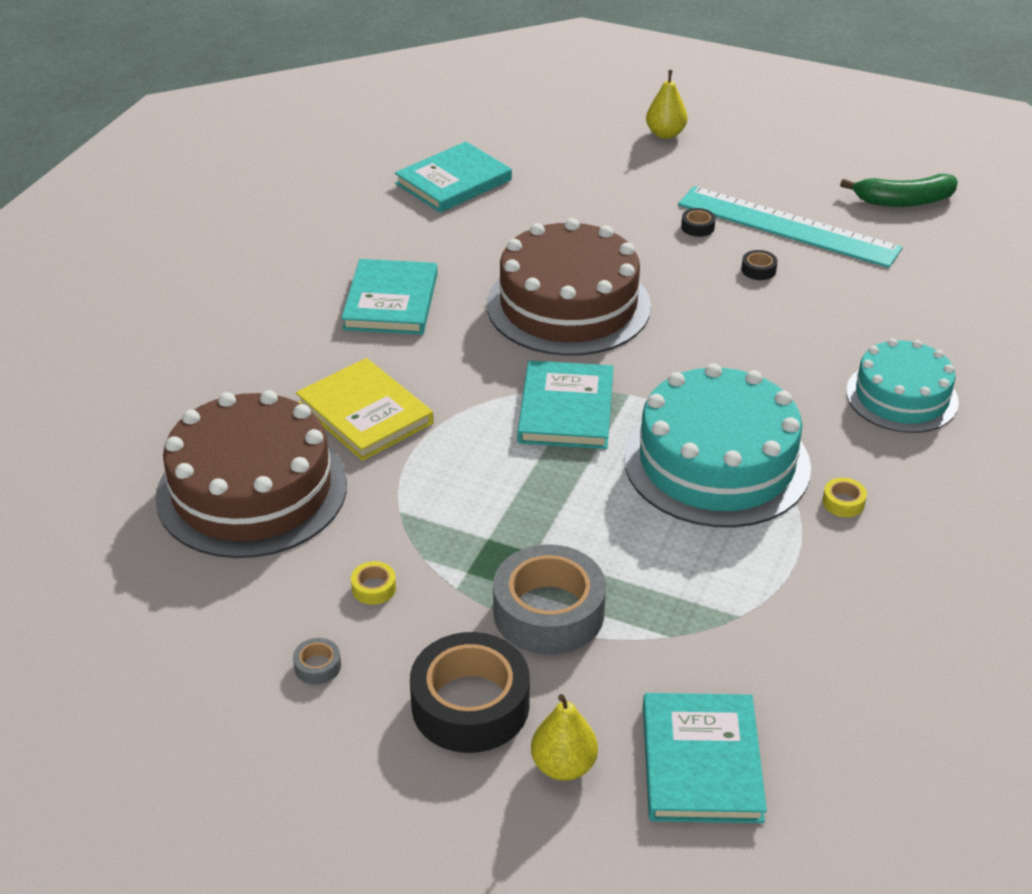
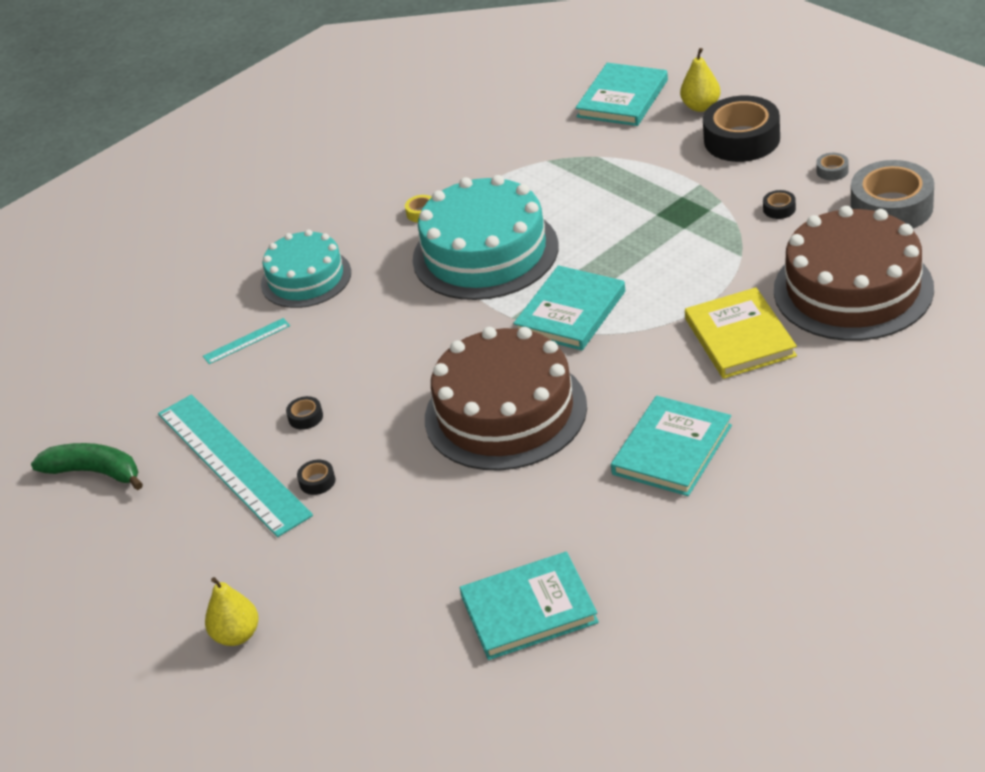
camera: 150 degrees left, 0 degrees up
(374, 588) = (779, 209): yellow tape -> black tape
(548, 612) = (666, 178): grey tape -> grey tape (891, 207)
(893, 323) = (246, 341): none -> turquoise ruler

